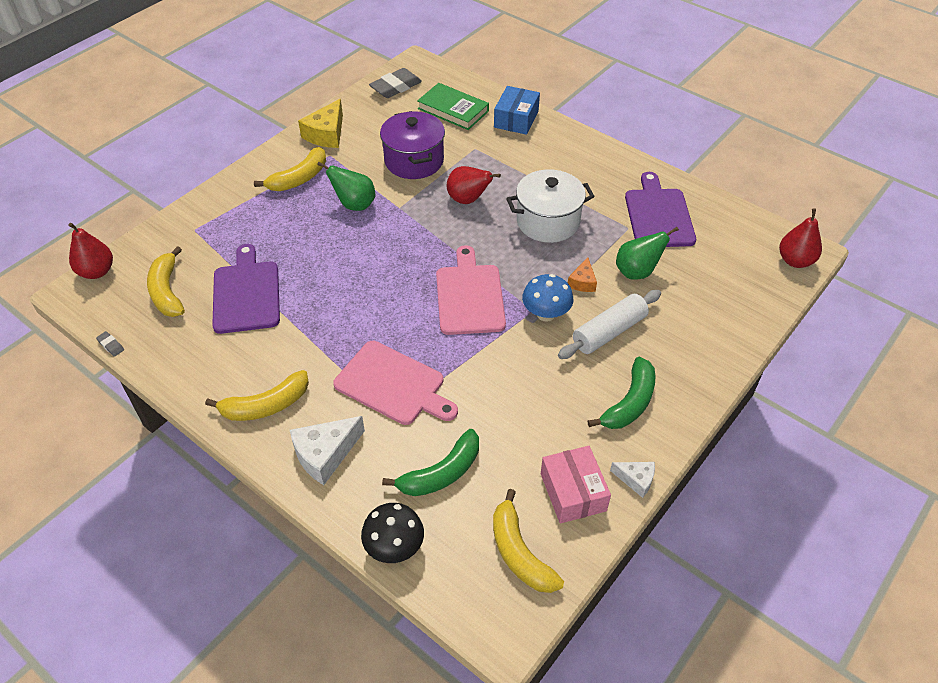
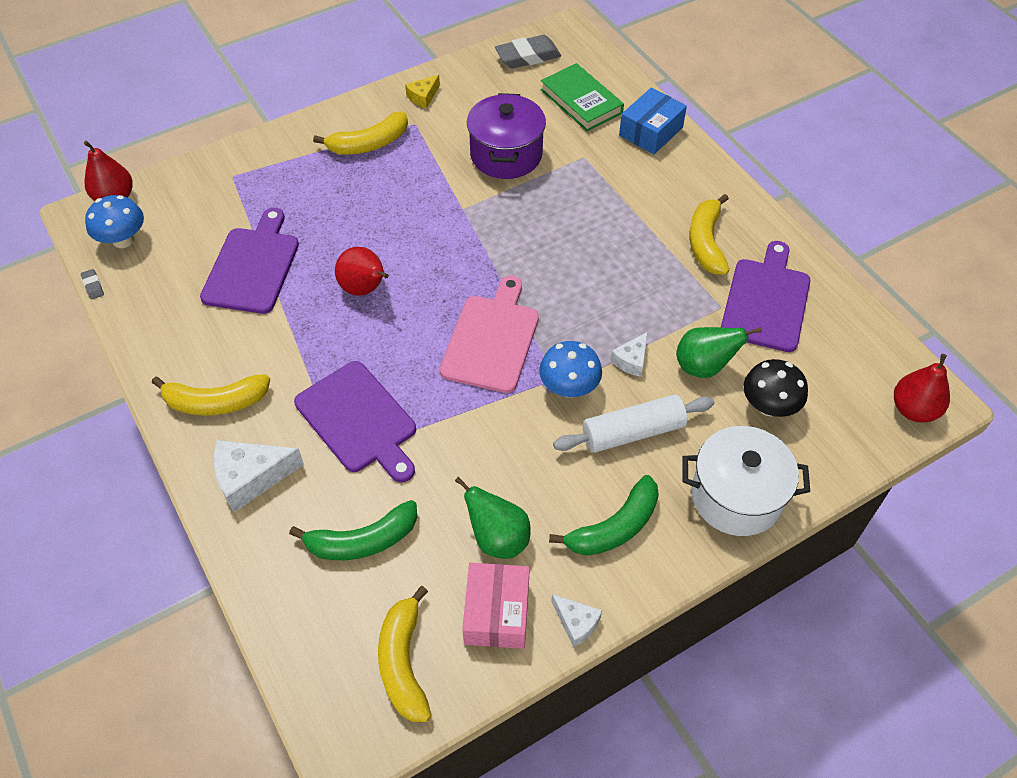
camera: 20 degrees right, 5 degrees up
(120, 302) = (123, 240): none -> blue mushroom
(167, 291) = (174, 240): yellow banana -> yellow banana (706, 242)
(326, 134) = (423, 97): yellow cheese -> yellow cheese, size x0.58
(354, 205) = (414, 192): green pear -> green pear (498, 538)
(393, 385) = (358, 420): pink cutting board -> purple cutting board
(394, 547) = (274, 607): black mushroom -> black mushroom (769, 406)
(468, 200) = (546, 220): red pear -> red pear (365, 289)
(548, 221) = (626, 272): white pot -> white pot (736, 496)
(582, 282) = (631, 360): orange cheese -> white cheese

